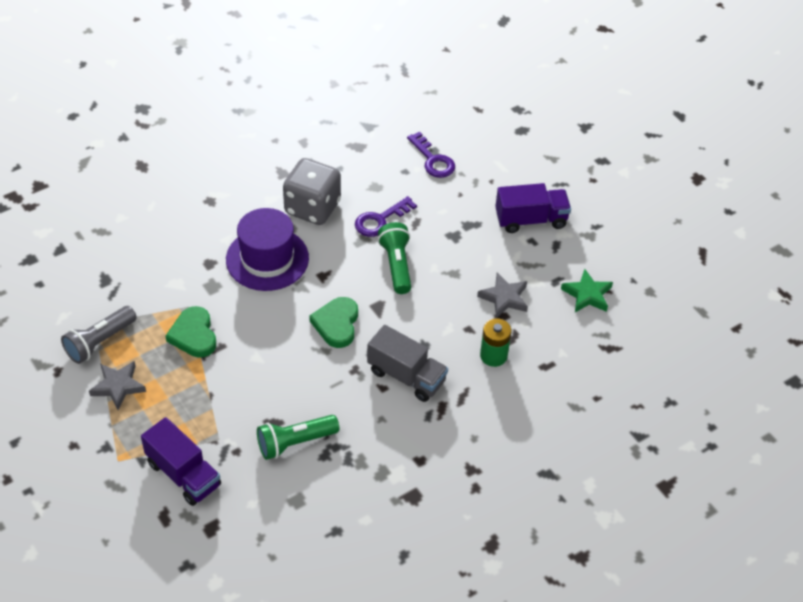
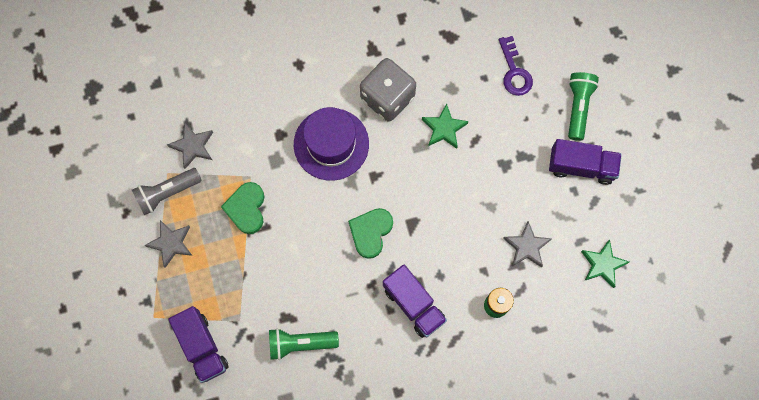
camera: 20 degrees right, 25 degrees up
(116, 294) = (193, 146): none -> grey star
(380, 220) = (444, 128): purple key -> green star
(396, 265) = (442, 183): green flashlight -> green flashlight (578, 107)
(406, 376) = (413, 304): grey truck -> purple truck

